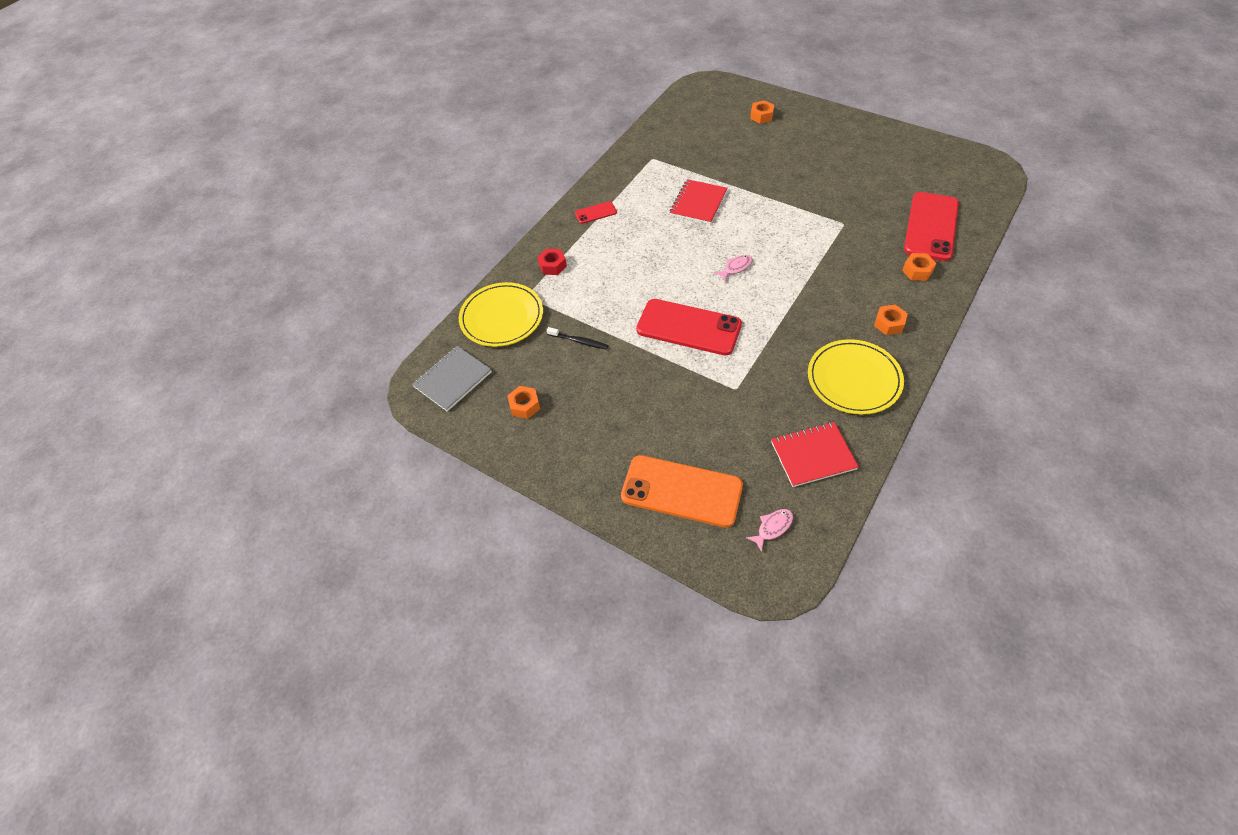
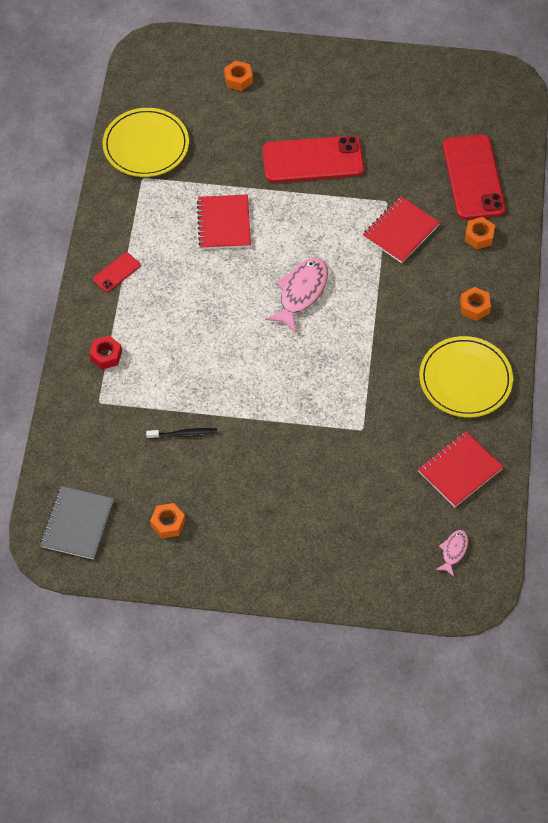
camera: 30 degrees left, 5 degrees up
(502, 317) = (86, 436): yellow plate -> yellow plate (146, 145)
(681, 491) = (360, 549): orange phone -> none
(688, 327) = (286, 379): red phone -> red phone (313, 160)
(736, 268) = (301, 292): pink fish -> pink fish, size x1.90
(846, 248) = (401, 231): none -> red notebook

